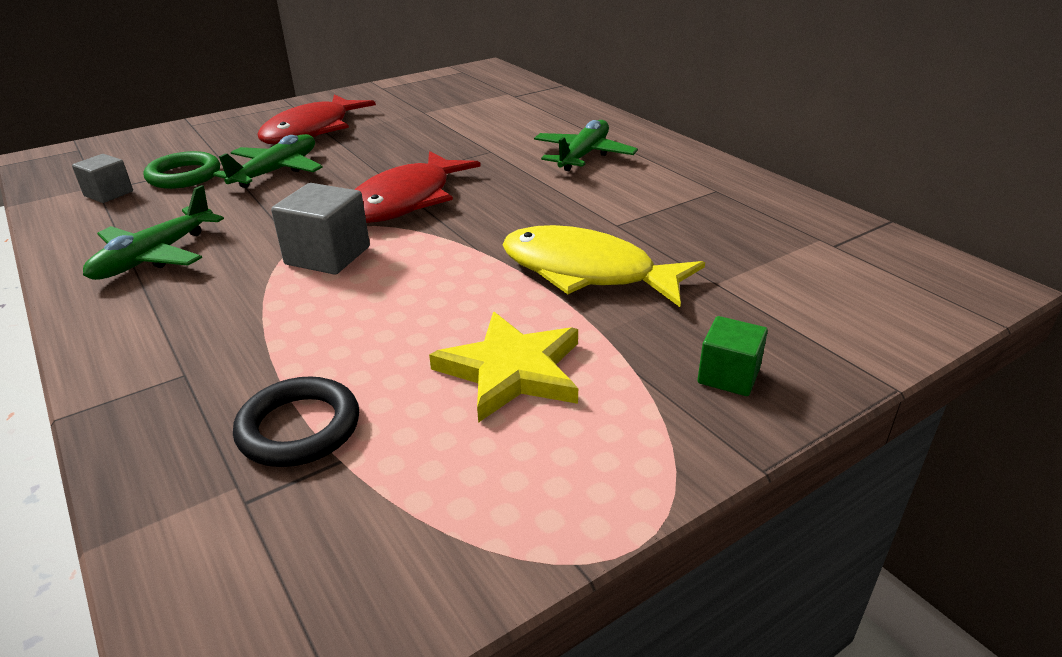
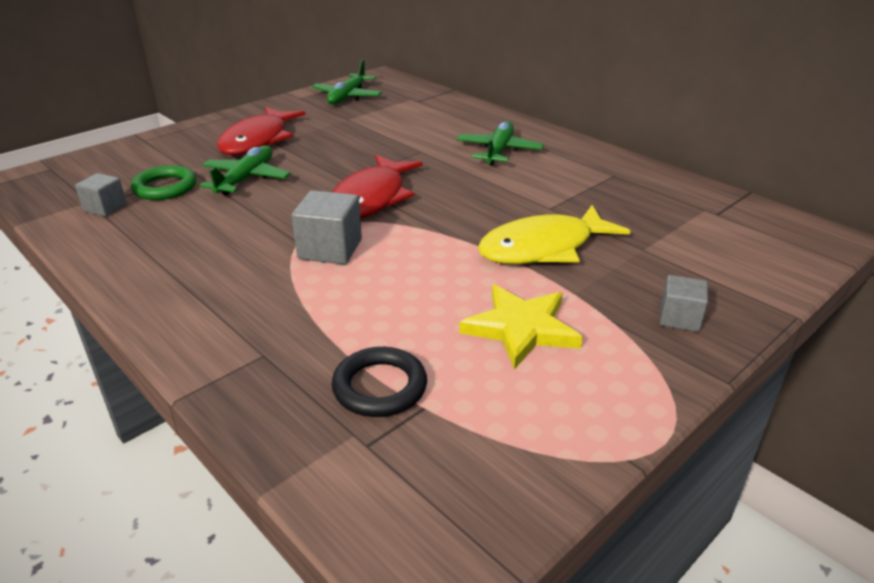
camera: 10 degrees left, 0 degrees up
(155, 256) = (181, 260): green plane -> green plane (348, 96)
(586, 272) = (543, 248): yellow fish -> yellow fish turned 45 degrees counterclockwise
(728, 376) = (679, 318): green cube -> grey cube

